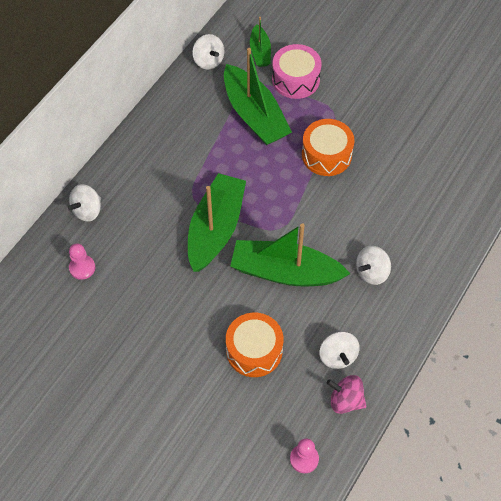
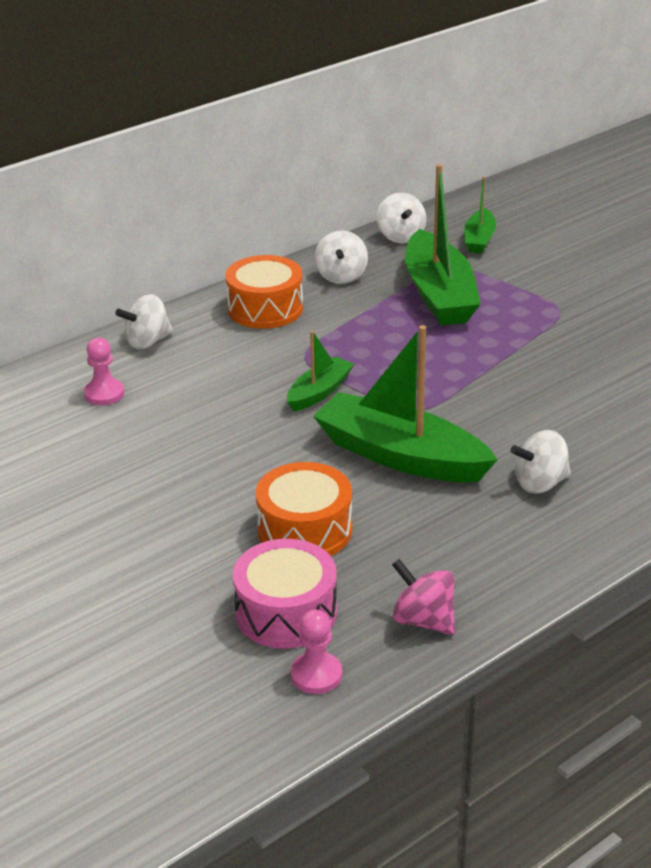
camera: 20 degrees right, 25 degrees down
(215, 229) = (319, 392): green boat -> green boat, size x0.52
(295, 79) = (518, 272): pink drum -> pink drum (286, 612)
(326, 155) = (528, 350): orange drum -> orange drum (265, 308)
(337, 356) = (436, 565): white spinning top -> white spinning top (341, 276)

